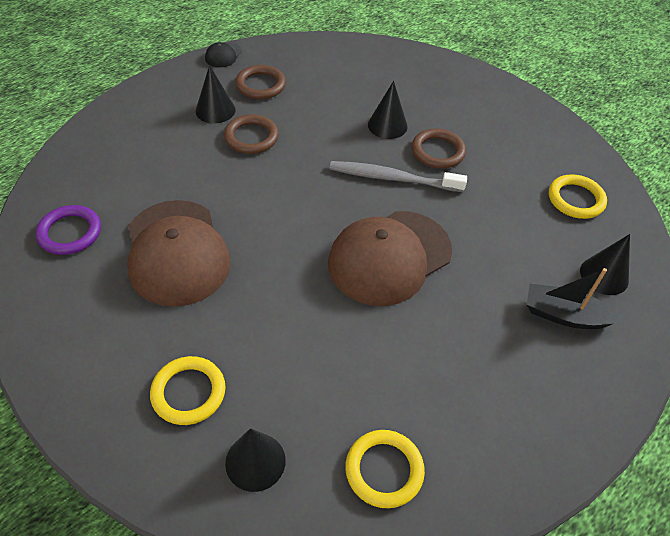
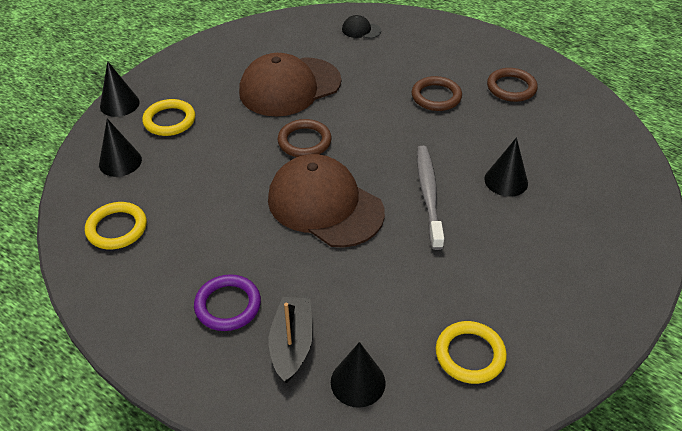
camera: 80 degrees right, 5 degrees down
(70, 233) = (291, 37): purple ring -> purple ring (228, 305)
(215, 110) = (459, 70): black cone -> black cone (119, 104)
(223, 55) = (539, 57): black cap -> black cap (361, 30)
(437, 151) = (486, 224): brown ring -> brown ring (304, 141)

